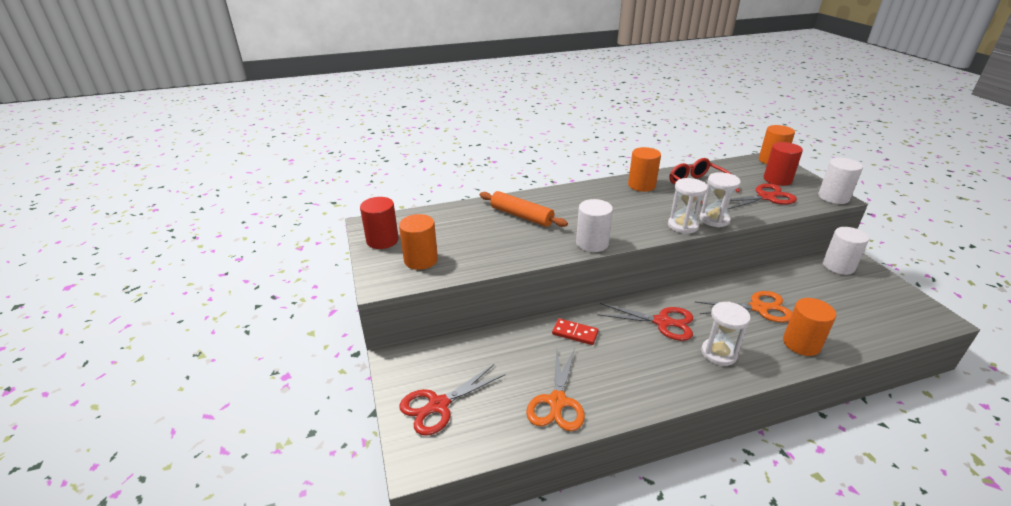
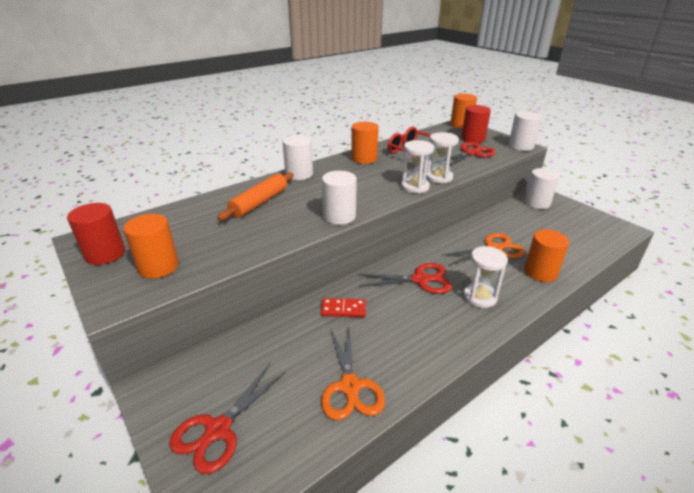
camera: 20 degrees left, 0 degrees up
(521, 216) = (259, 202): orange rolling pin -> orange rolling pin turned 75 degrees counterclockwise
(568, 192) = (299, 174): none -> white cylinder

